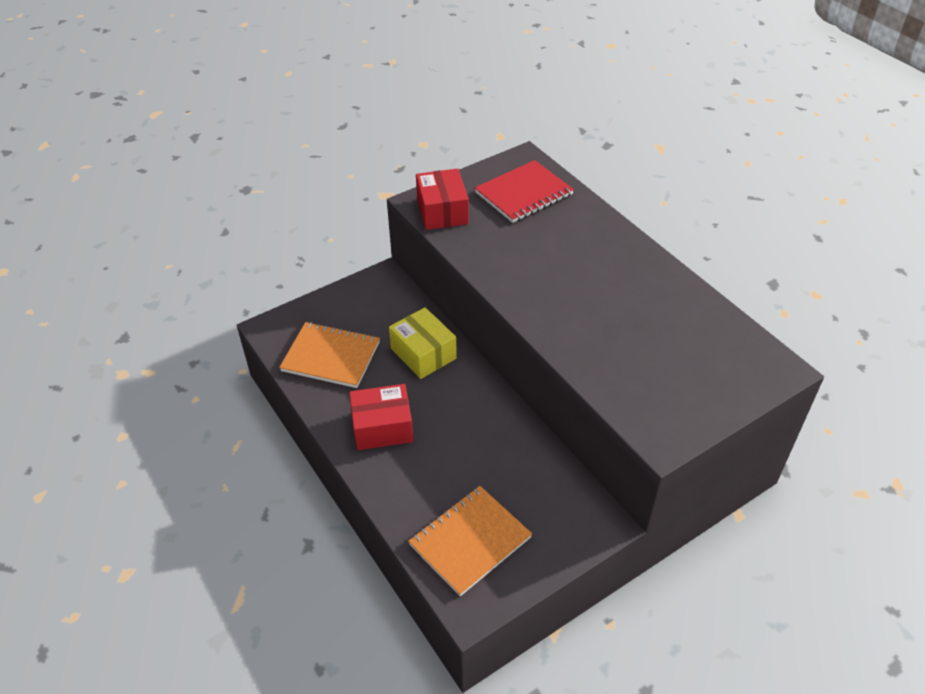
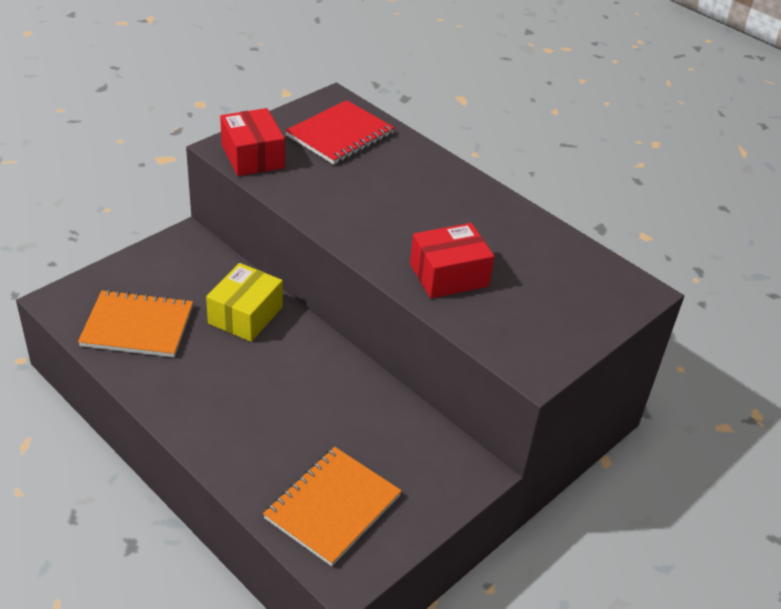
camera: 15 degrees left, 5 degrees down
(382, 427) = (211, 397): red box -> red box (449, 275)
(423, 353) = (245, 315): yellow box -> yellow box turned 75 degrees clockwise

